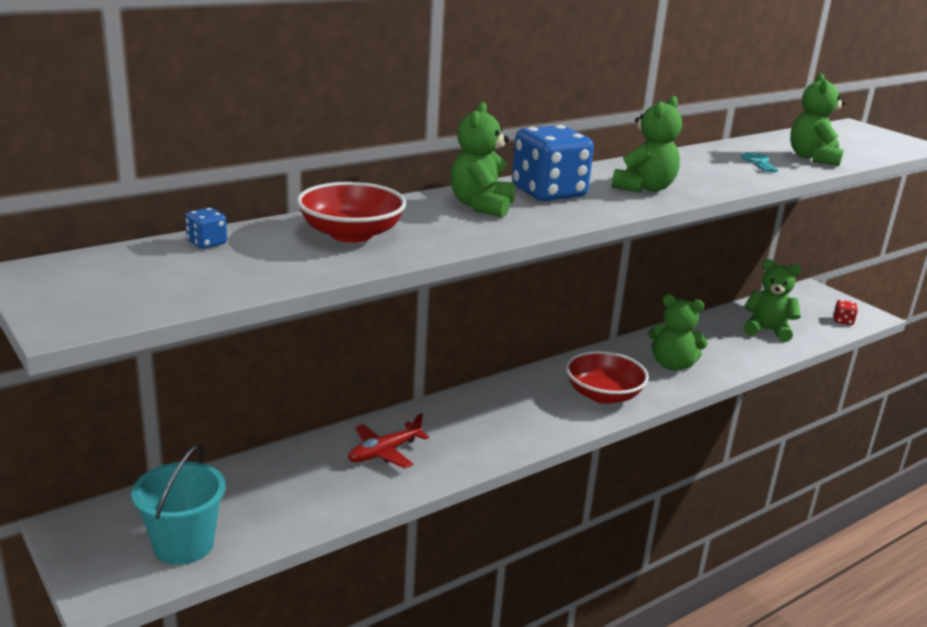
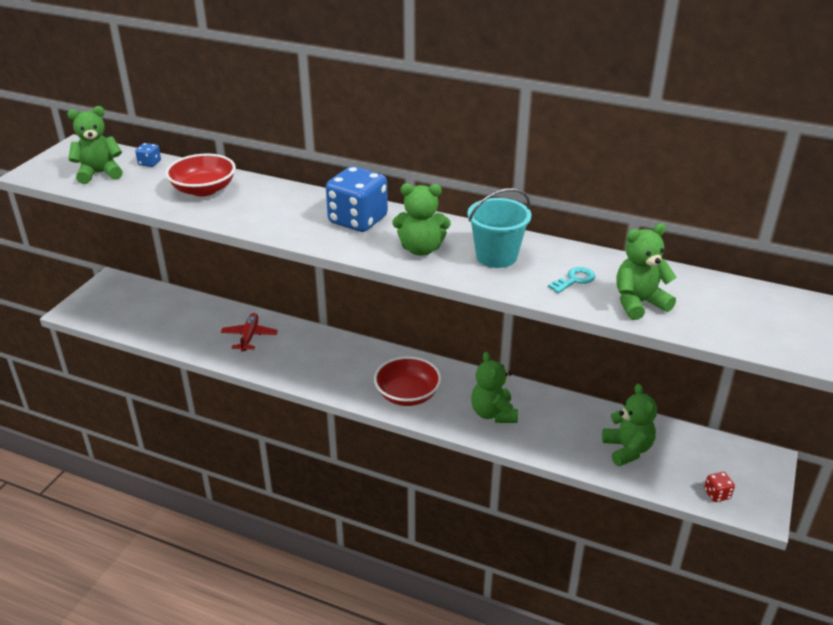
camera: 60 degrees right, 10 degrees up
(183, 544) = (119, 314): turquoise bucket -> turquoise bucket (496, 256)
(384, 452) = (249, 336): red plane -> red plane turned 75 degrees clockwise
(481, 206) = (300, 208): green teddy bear -> green teddy bear (100, 173)

